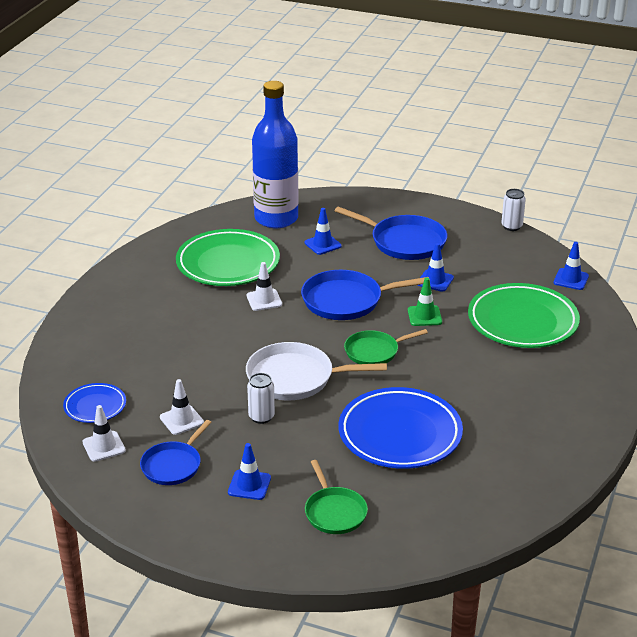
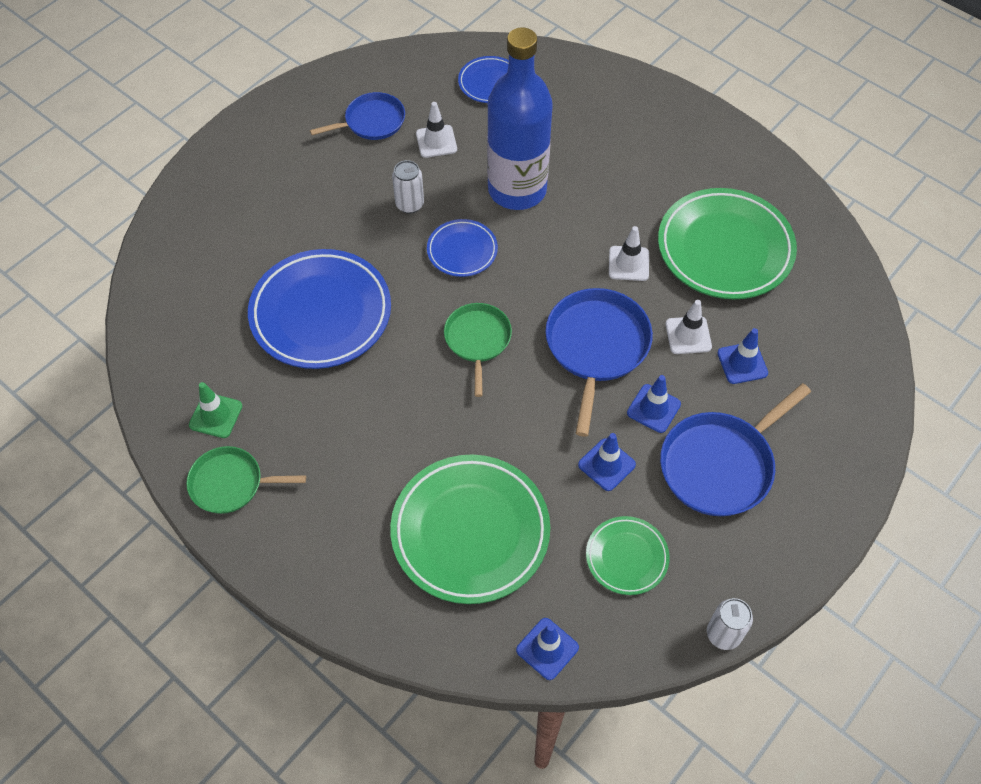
camera: 110 degrees right, 25 degrees up
(104, 446) = (425, 79): white traffic cone -> white traffic cone (688, 335)
(173, 465) = (371, 122): blue pan -> blue pan turned 105 degrees clockwise
(249, 485) = (313, 169): blue traffic cone -> blue traffic cone (653, 408)
(276, 219) = (827, 329): blue bottle -> blue bottle (517, 190)
(295, 378) = (462, 251): white pan -> blue plate
(334, 512) = (240, 222): green pan -> green pan (231, 483)
(424, 316) = (529, 420): green traffic cone -> green traffic cone (216, 415)
(492, 263) = (626, 557): none -> green plate

